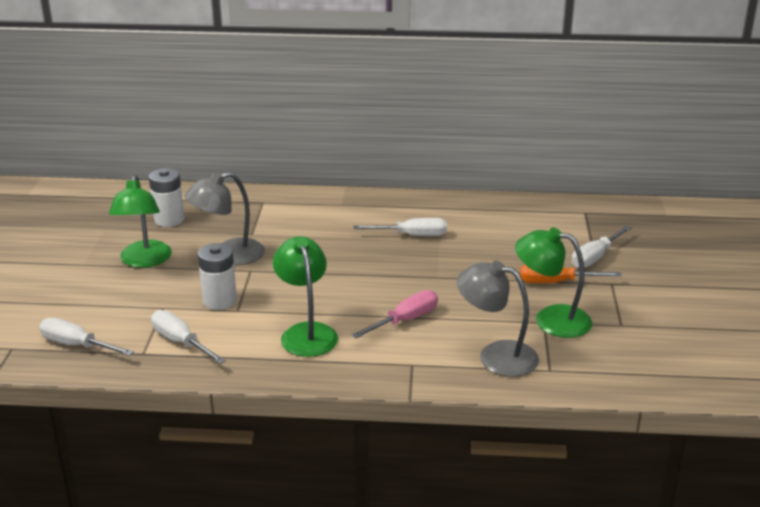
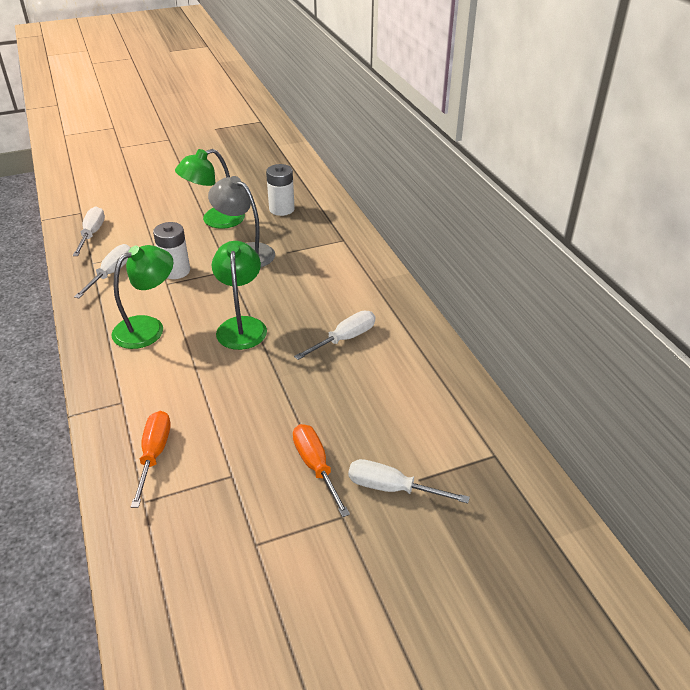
camera: 65 degrees right, 10 degrees up
(405, 320) = (191, 377): pink screwdriver -> none
(412, 235) = (345, 339): white screwdriver -> white screwdriver turned 105 degrees counterclockwise
(496, 356) = (154, 454): grey lamp -> orange screwdriver
(551, 319) = (238, 480): green lamp -> green lamp (242, 326)

